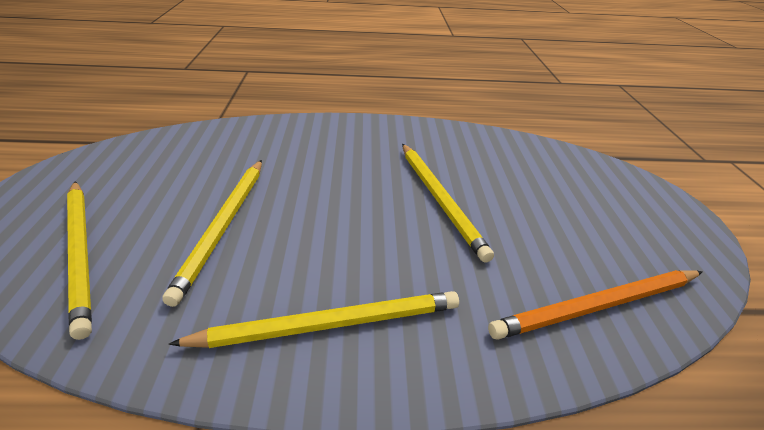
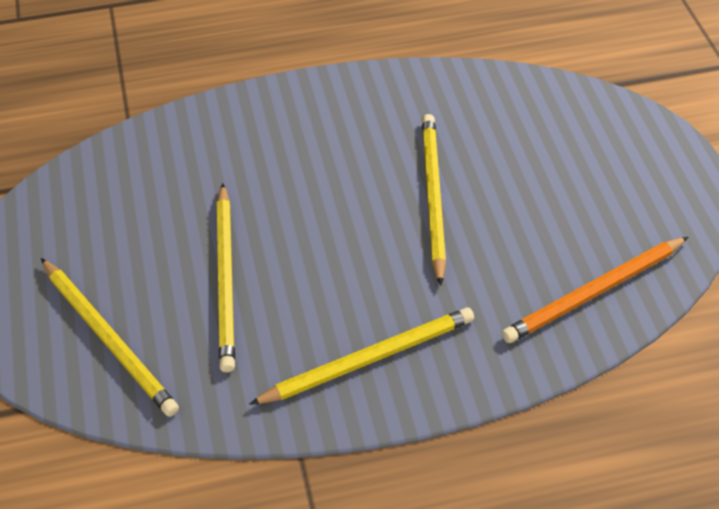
camera: 10 degrees left, 15 degrees up
(440, 200) = (432, 197): yellow pencil -> yellow pencil turned 150 degrees counterclockwise

